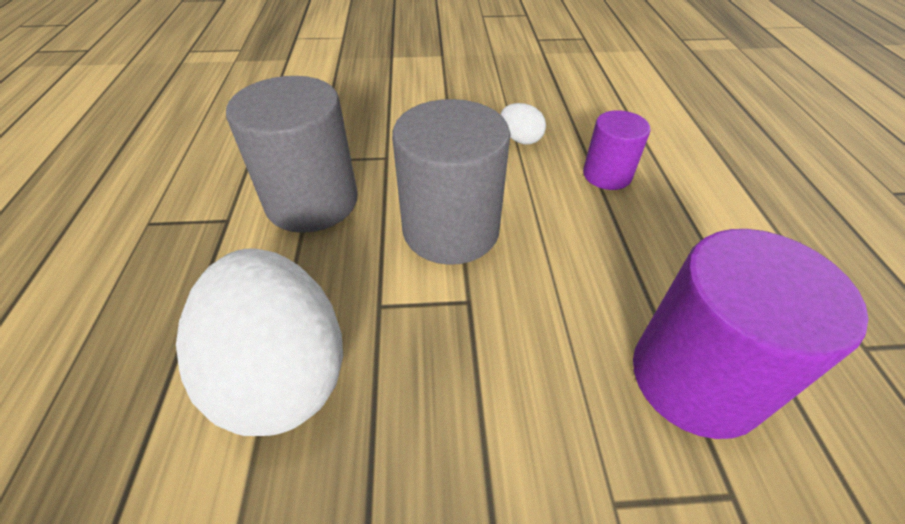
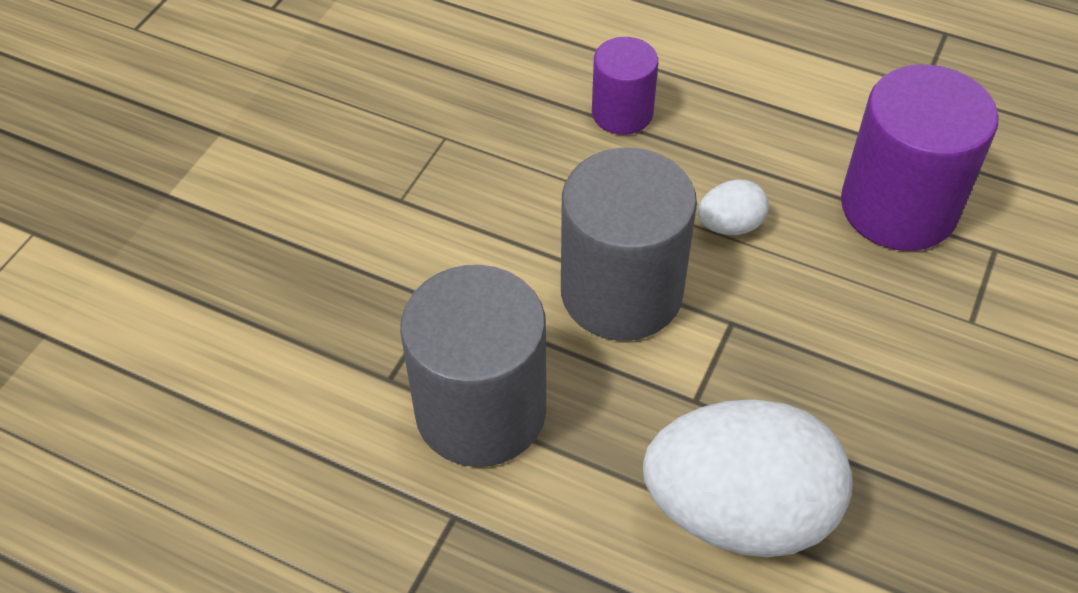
camera: 60 degrees left, 5 degrees up
(520, 139) = (502, 151): white egg -> white egg (730, 225)

